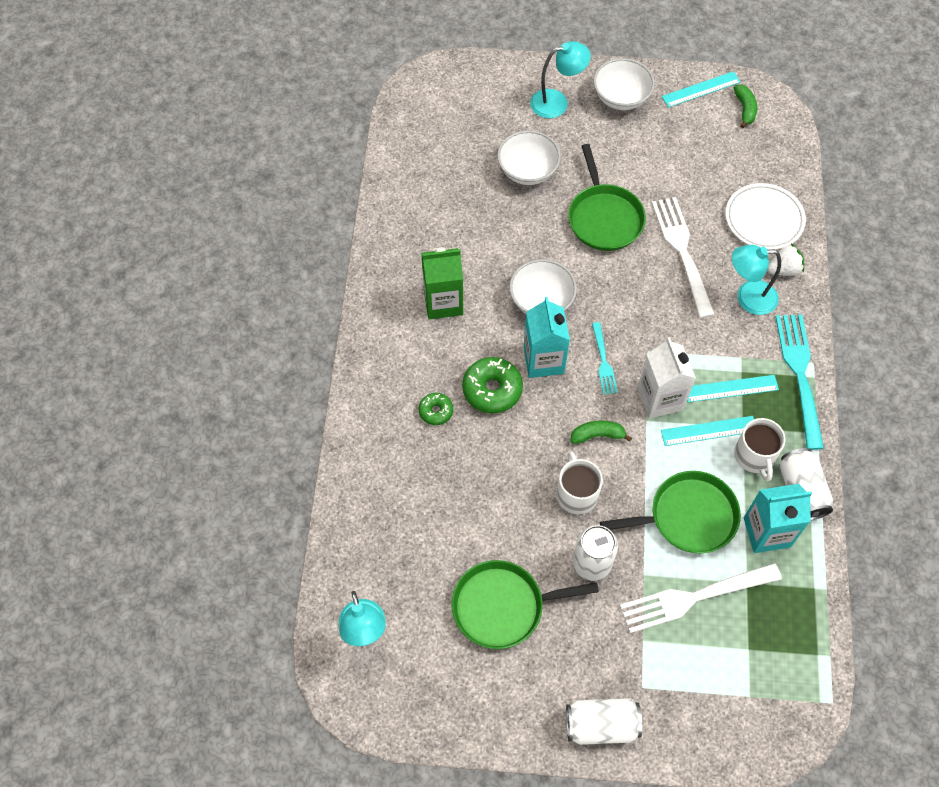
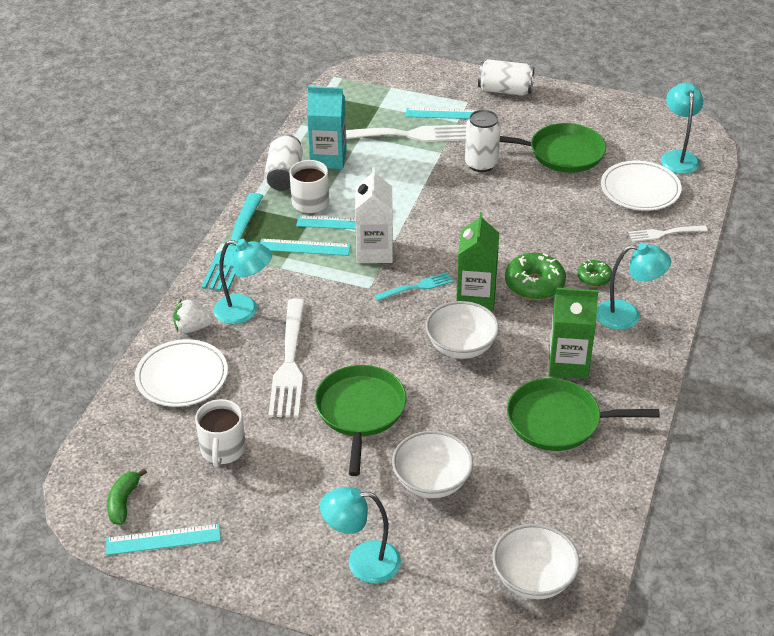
camera: 165 degrees left, 20 degrees down
(371, 493) = (665, 233): none -> white fork
(397, 369) = (627, 316): none -> turquoise lamp
(404, 560) = (640, 189): none -> white plate
(543, 360) = (476, 298): turquoise carton -> green carton
(576, 494) = (478, 204): white mug -> white mug (223, 449)
(597, 435) = (444, 237): green banana -> none
(603, 361) = (416, 287): turquoise fork -> turquoise fork turned 60 degrees clockwise
(621, 97) = (274, 550): white bowl -> white bowl (533, 578)
(661, 653) = (446, 114): none -> turquoise ruler
(688, 517) = (388, 176): green pan -> green pan (559, 421)

